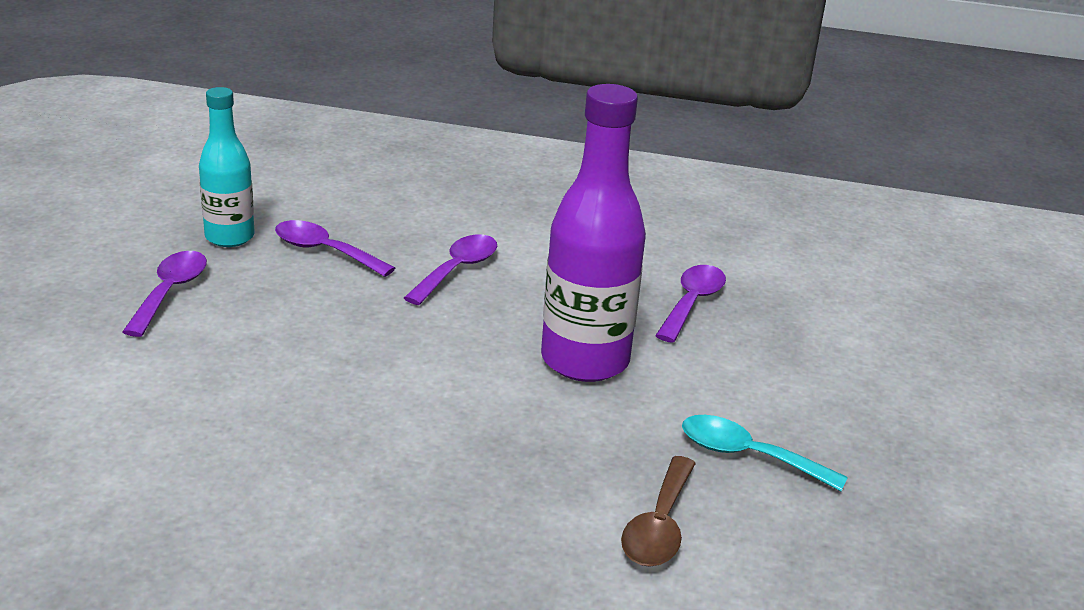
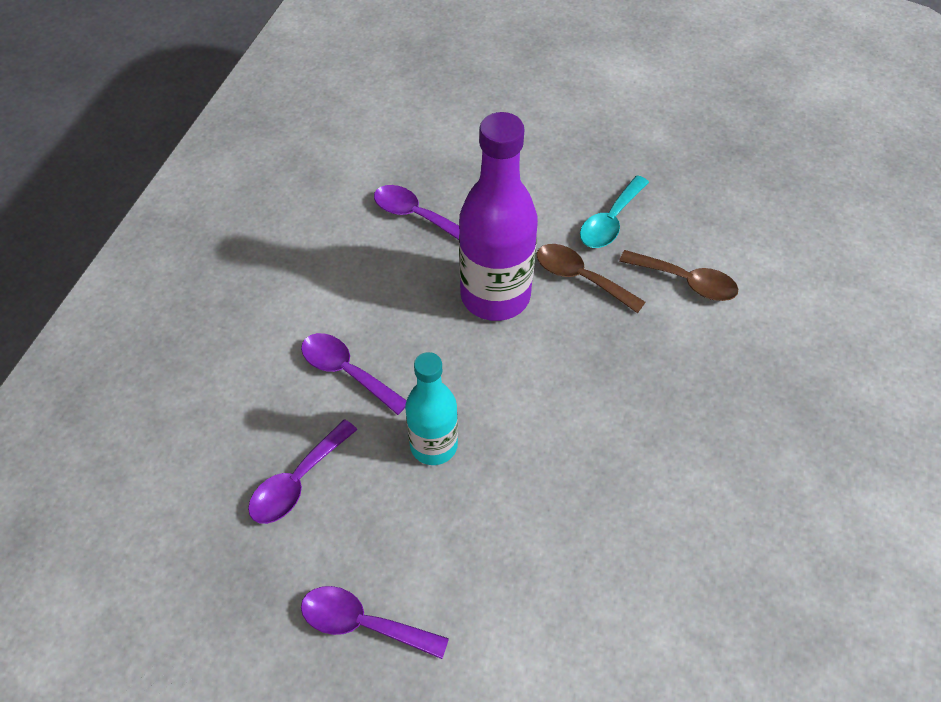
camera: 80 degrees left, 25 degrees up
(229, 237) = (255, 574): turquoise bottle -> turquoise bottle (433, 445)
(635, 427) = (580, 277): none -> brown spoon

